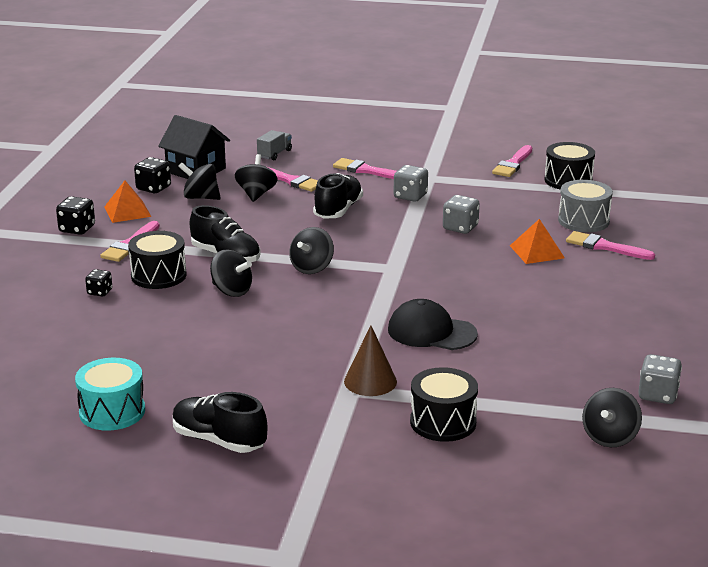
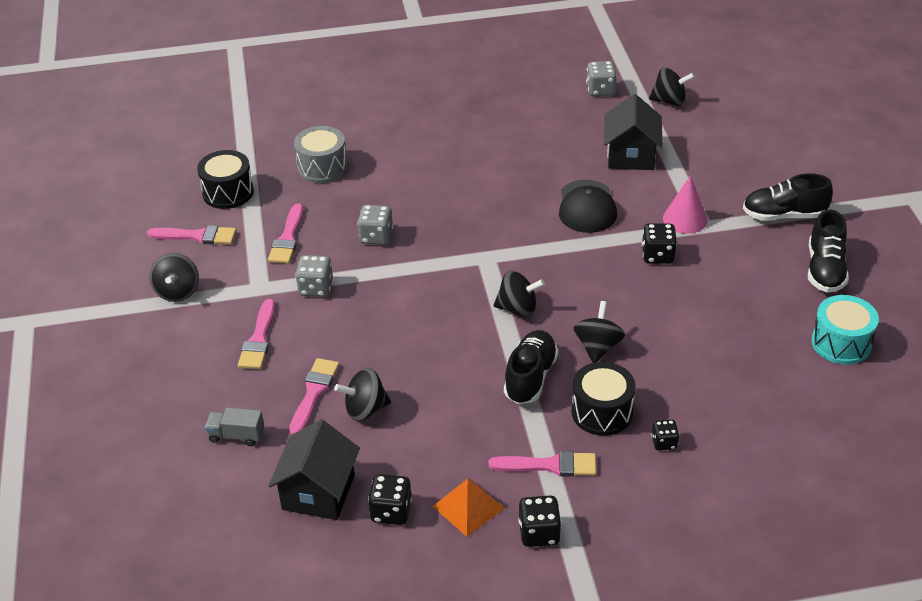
camera: 110 degrees left, 15 degrees up
(200, 197) = (397, 455): black spinning top -> black spinning top (178, 292)
(325, 350) = (657, 255): none -> black dice
(338, 210) = (377, 330): black shoe -> black shoe (784, 215)
(370, 381) = (685, 219): brown cone -> pink cone
(443, 422) = (710, 172): black drum -> none
(506, 380) = (631, 156): none -> black house
(537, 252) = (403, 182): orange pyramid -> none
(604, 247) = (372, 147): pink brush -> pink brush (287, 238)

